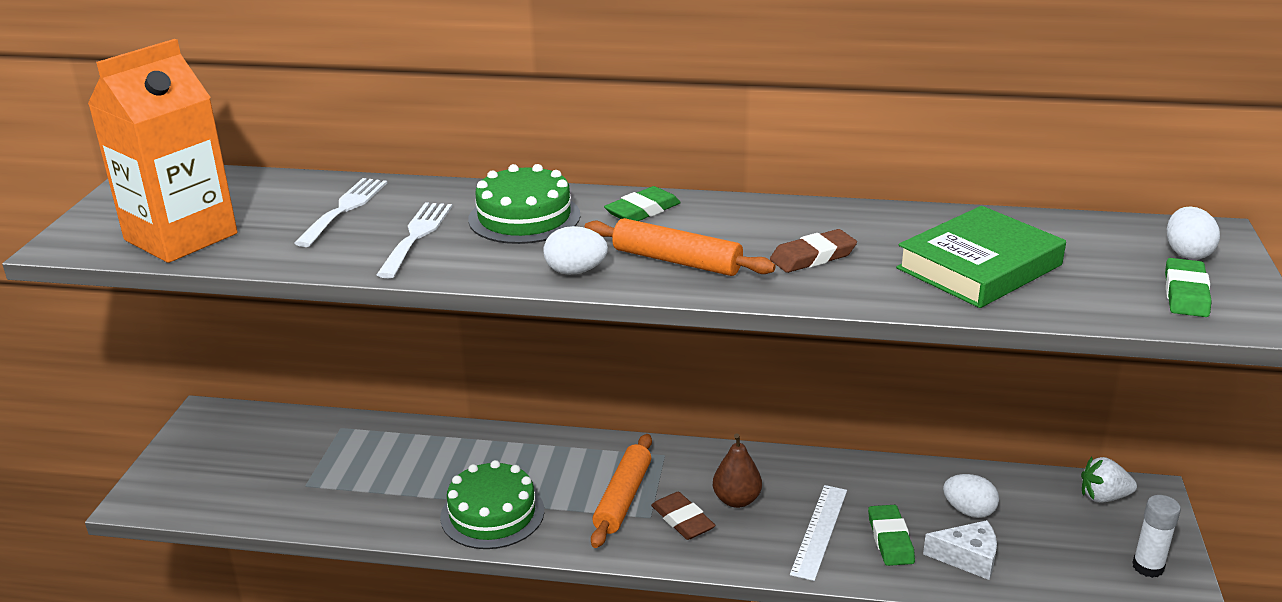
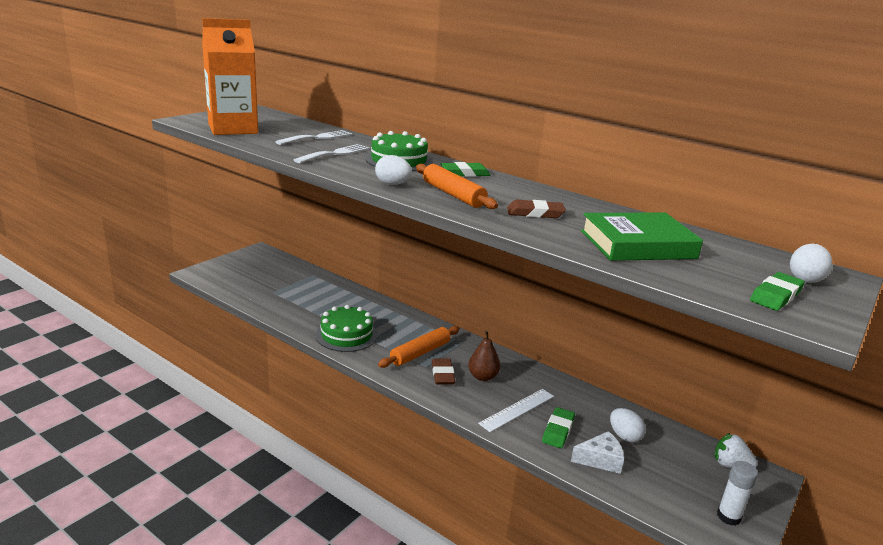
camera: 25 degrees right, 5 degrees down
(968, 558) = (600, 460): white cheese -> white cheese turned 45 degrees counterclockwise

